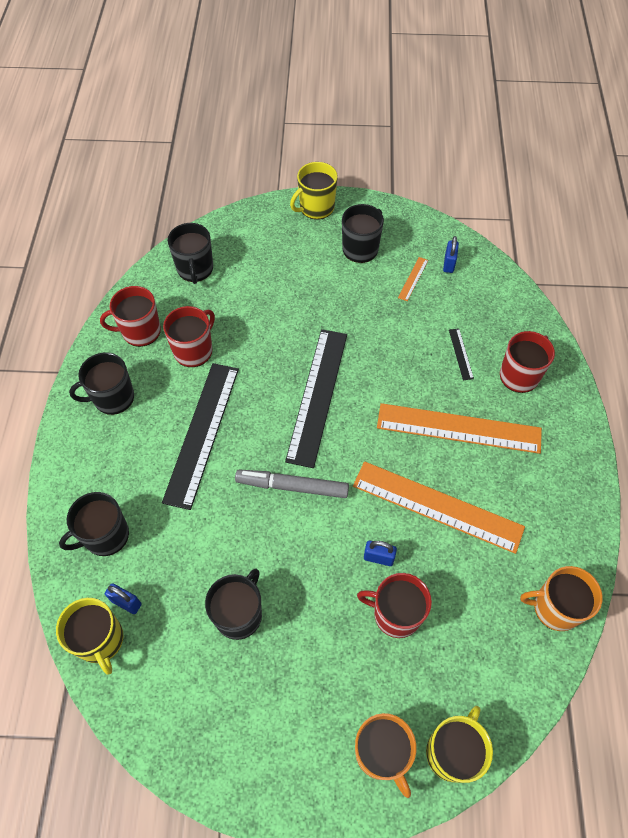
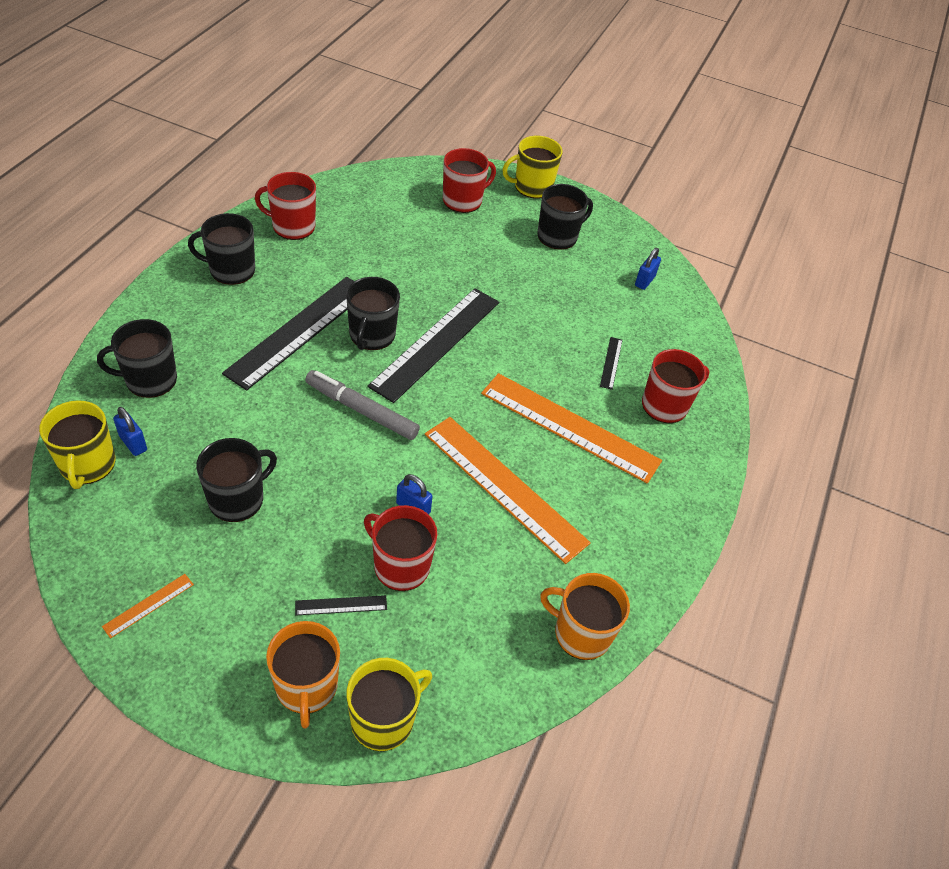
camera: 15 degrees right, 10 degrees down
(194, 350) = (335, 260): red mug -> red mug (463, 200)
(195, 269) = (378, 195): black mug -> black mug (372, 335)
(369, 670) = (341, 605): none -> black ruler
(413, 279) = (598, 280): orange ruler -> orange ruler (148, 605)

